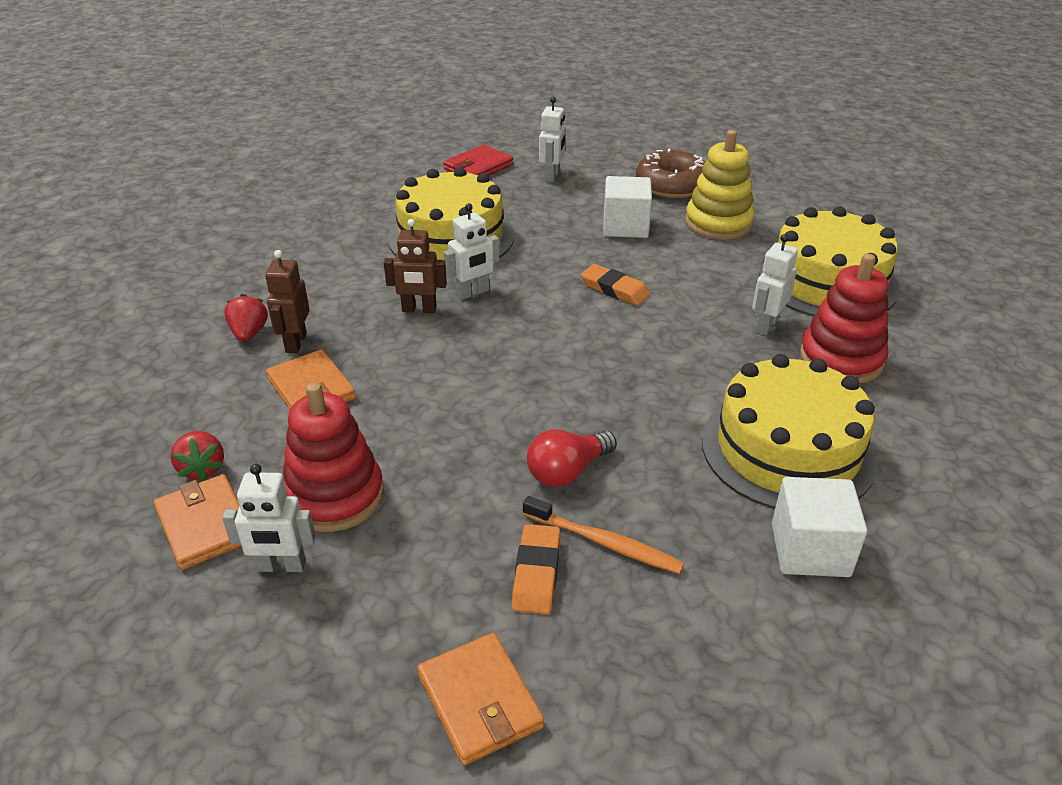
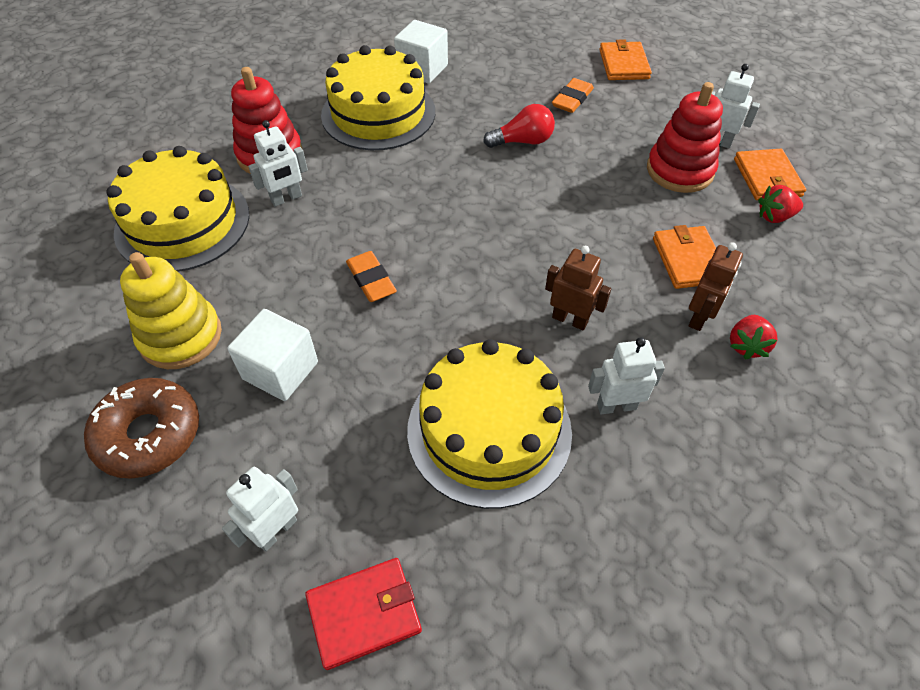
camera: 155 degrees left, 15 degrees up
(202, 468) = (774, 217): red strawberry -> red strawberry turned 105 degrees counterclockwise
(473, 293) = (507, 324): white robot -> white robot (616, 406)
(604, 543) = (526, 101): orange toothbrush -> none

